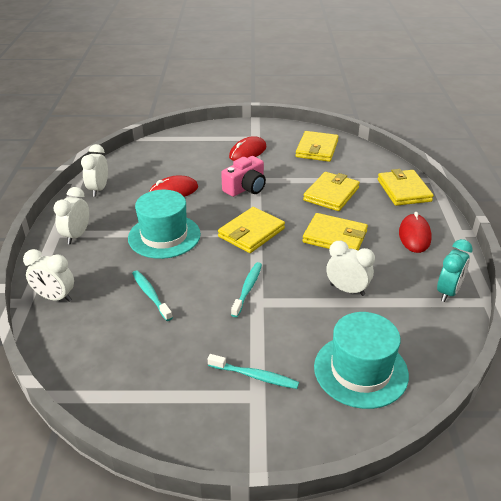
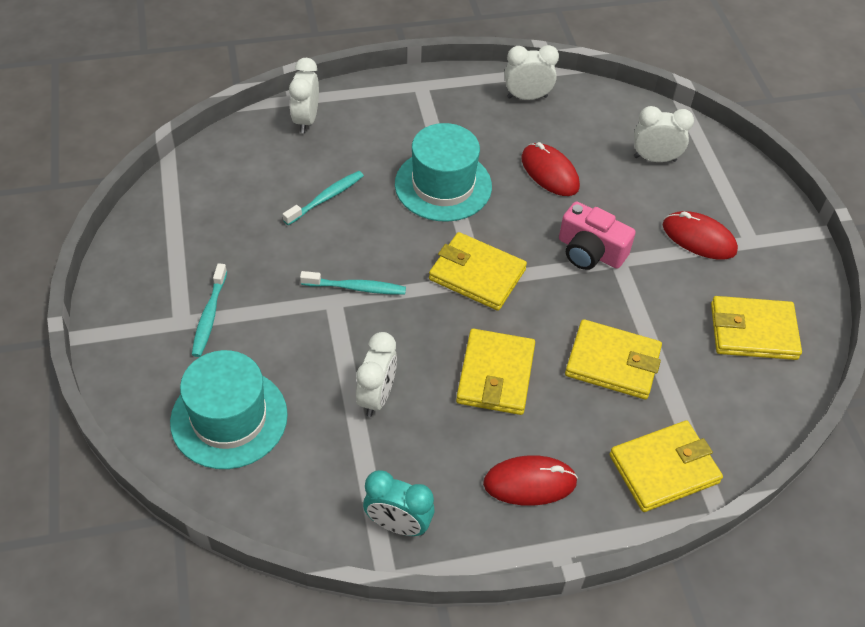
camera: 75 degrees right, 15 degrees up
(76, 236) = (420, 105): white clock -> white clock (654, 159)

